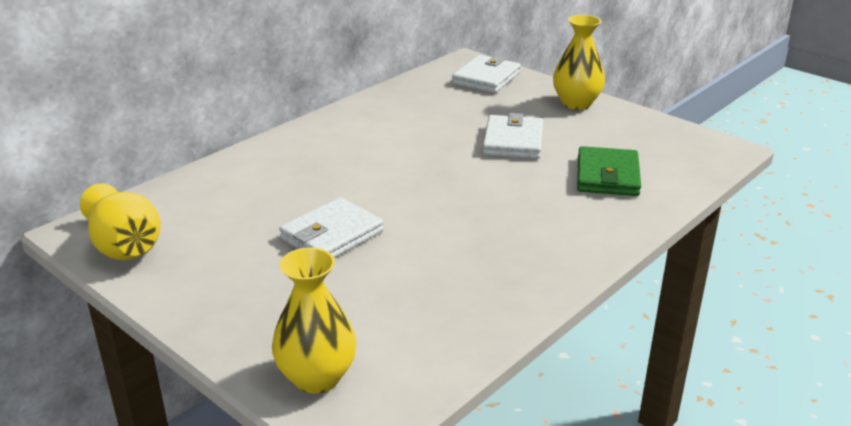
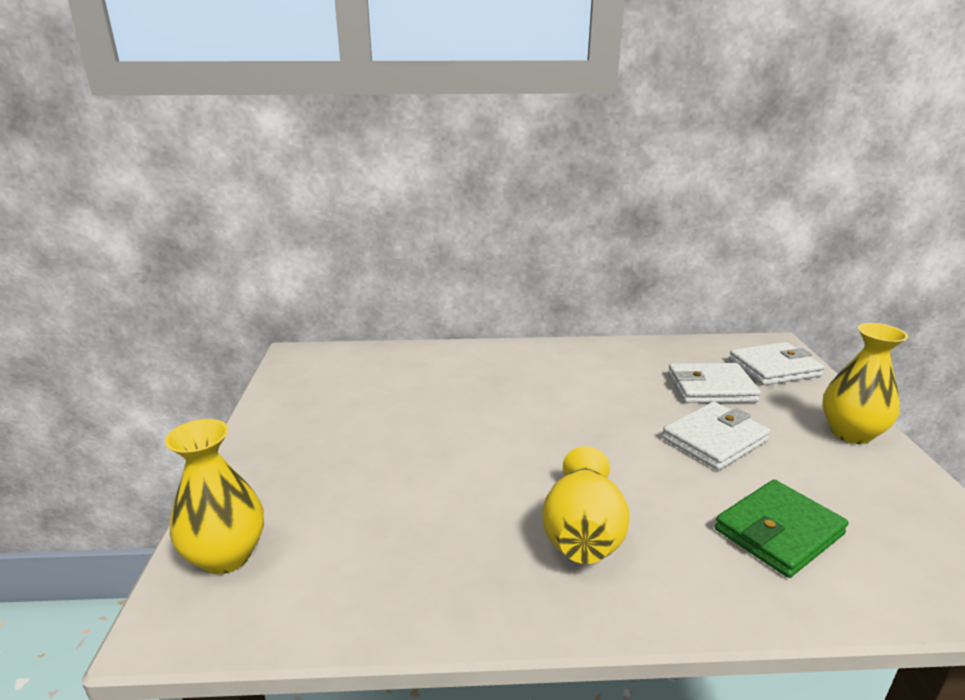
camera: 45 degrees right, 5 degrees down
(125, 246) = (299, 378): yellow vase -> yellow vase (582, 534)
(332, 235) = (426, 442): white wallet -> white wallet (711, 388)

